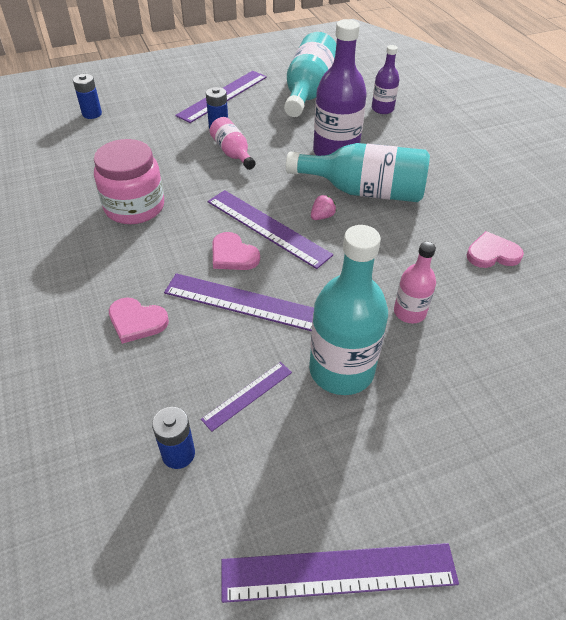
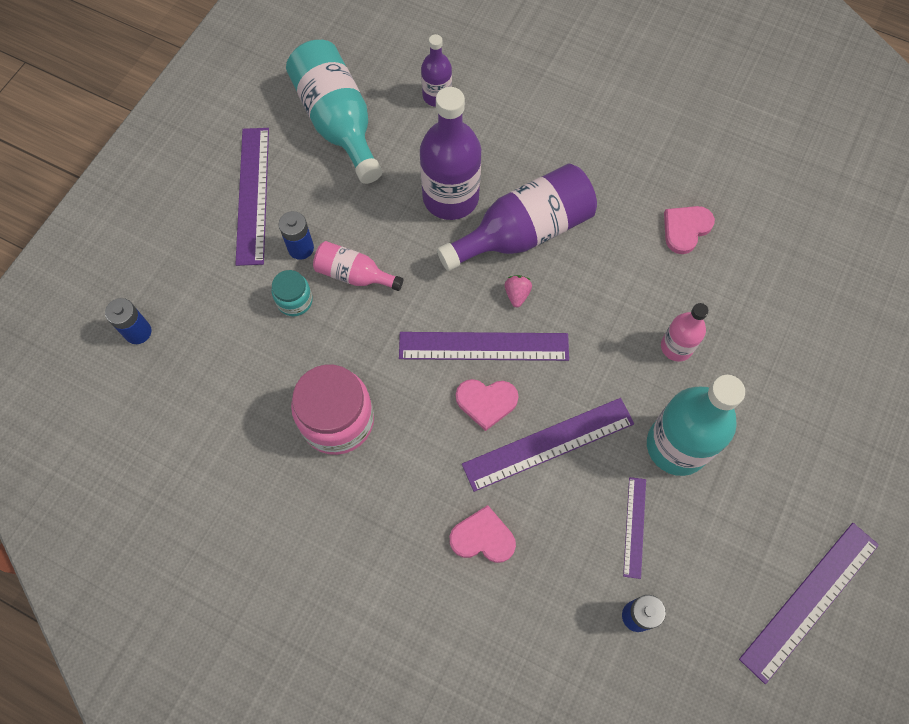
camera: 40 degrees left, 20 degrees up
(137, 321) = (483, 537): pink heart -> pink heart turned 150 degrees counterclockwise
(185, 145) = (294, 300): none -> turquoise jar
(364, 191) = (523, 232): turquoise bottle -> purple bottle

